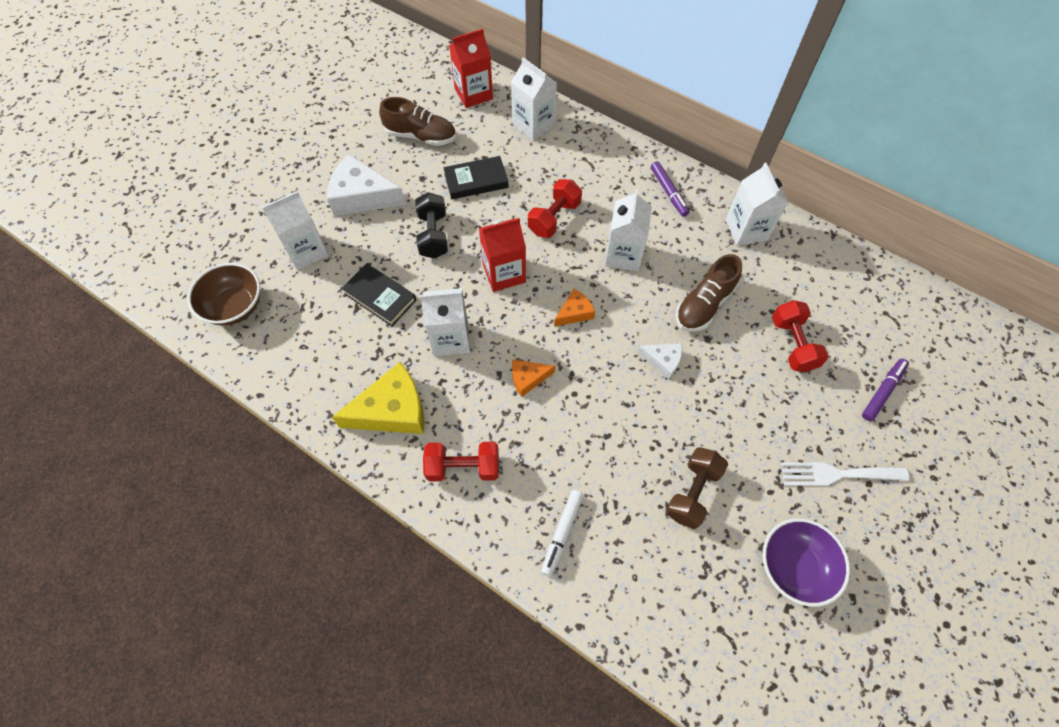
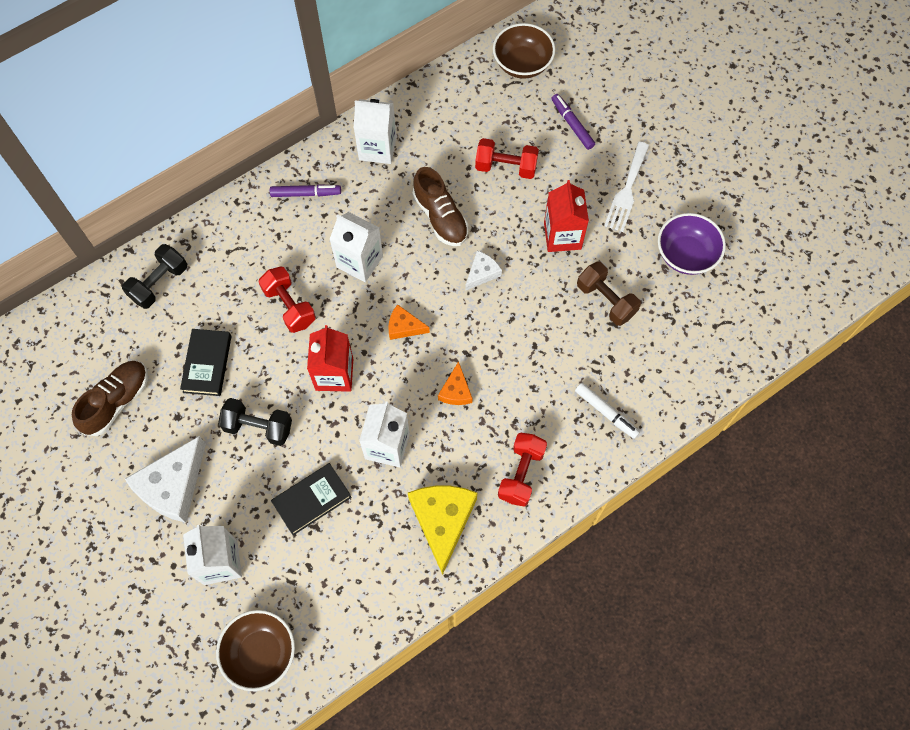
camera: 70 degrees left, 5 degrees up
(473, 94) = (83, 328): red carton -> red carton (562, 236)
(533, 125) = (159, 283): white carton -> black dumbbell
(574, 312) = (404, 327): orange cheese -> orange cheese turned 60 degrees counterclockwise
(922, 321) = (522, 64): none -> brown bowl

